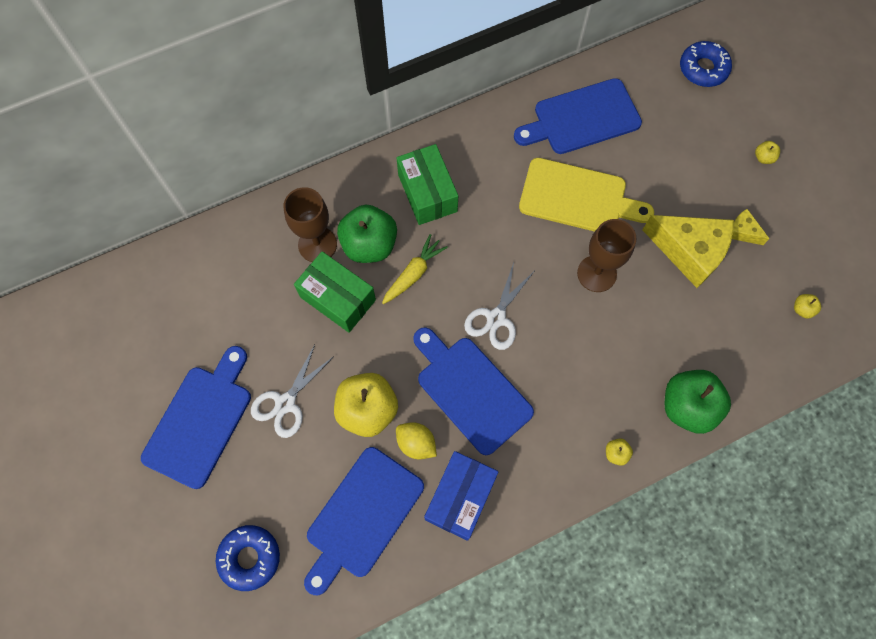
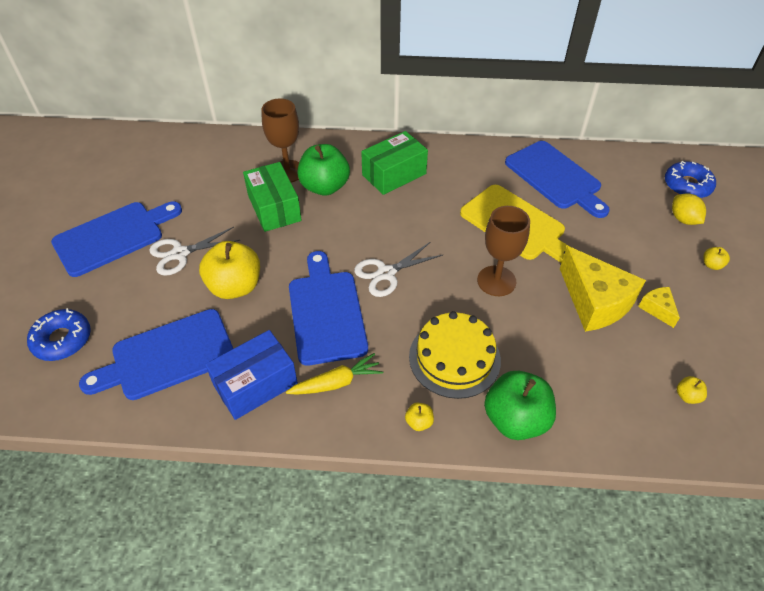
camera: 30 degrees right, 20 degrees down
(414, 273) = (344, 217): yellow carrot -> yellow carrot (337, 382)
(416, 443) = (252, 327): yellow lemon -> yellow lemon (683, 219)
(427, 193) = (394, 174): green box -> green box turned 45 degrees clockwise
(582, 118) = (555, 177): blue cutting board -> blue cutting board turned 135 degrees counterclockwise
(608, 375) = (454, 358): none -> yellow cake

